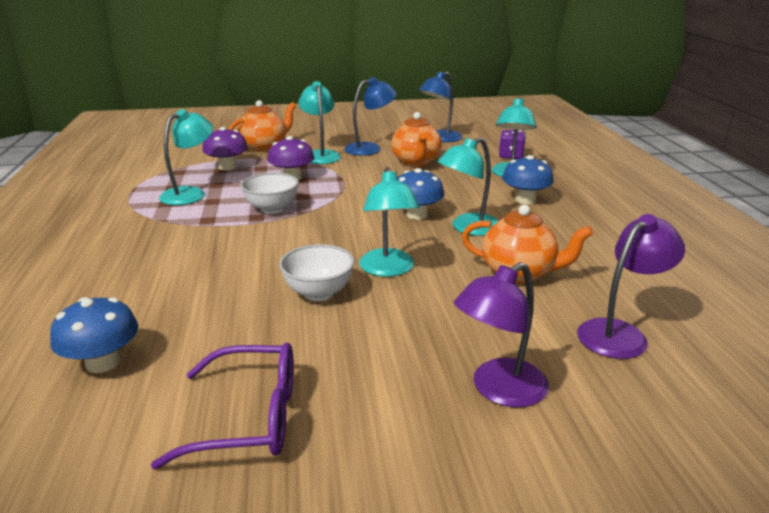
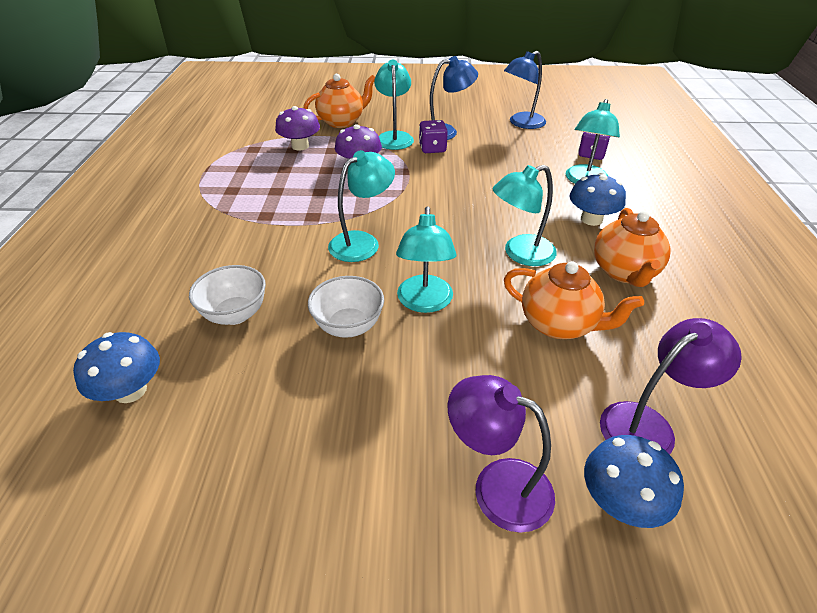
camera: 10 degrees right, 15 degrees up
(190, 193) = (258, 179): turquoise lamp -> turquoise lamp (362, 242)
(250, 418) = (246, 483): purple glasses -> none
(272, 209) = (330, 207): white bowl -> white bowl (235, 314)
(360, 161) = (432, 148): none -> purple dice
(416, 162) = (488, 155): orange teapot -> orange teapot (624, 272)
(417, 215) = (472, 229): blue mushroom -> blue mushroom (620, 501)
(499, 390) = (497, 485): purple lamp -> purple lamp turned 60 degrees clockwise

